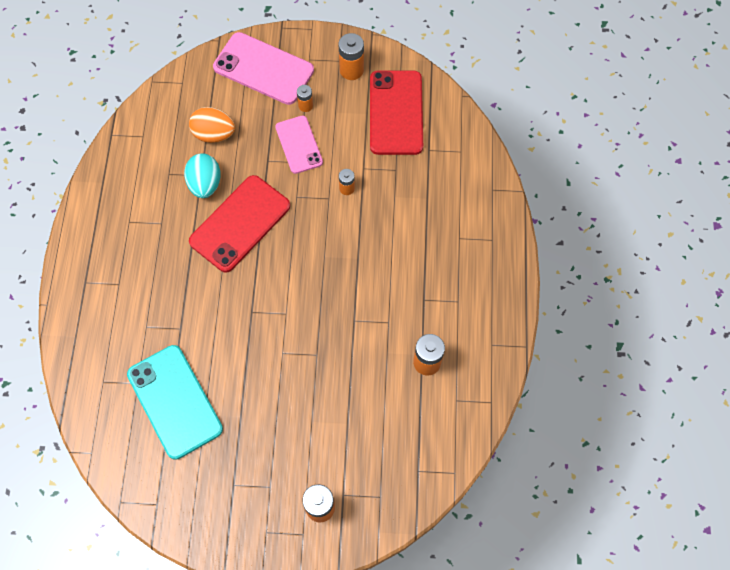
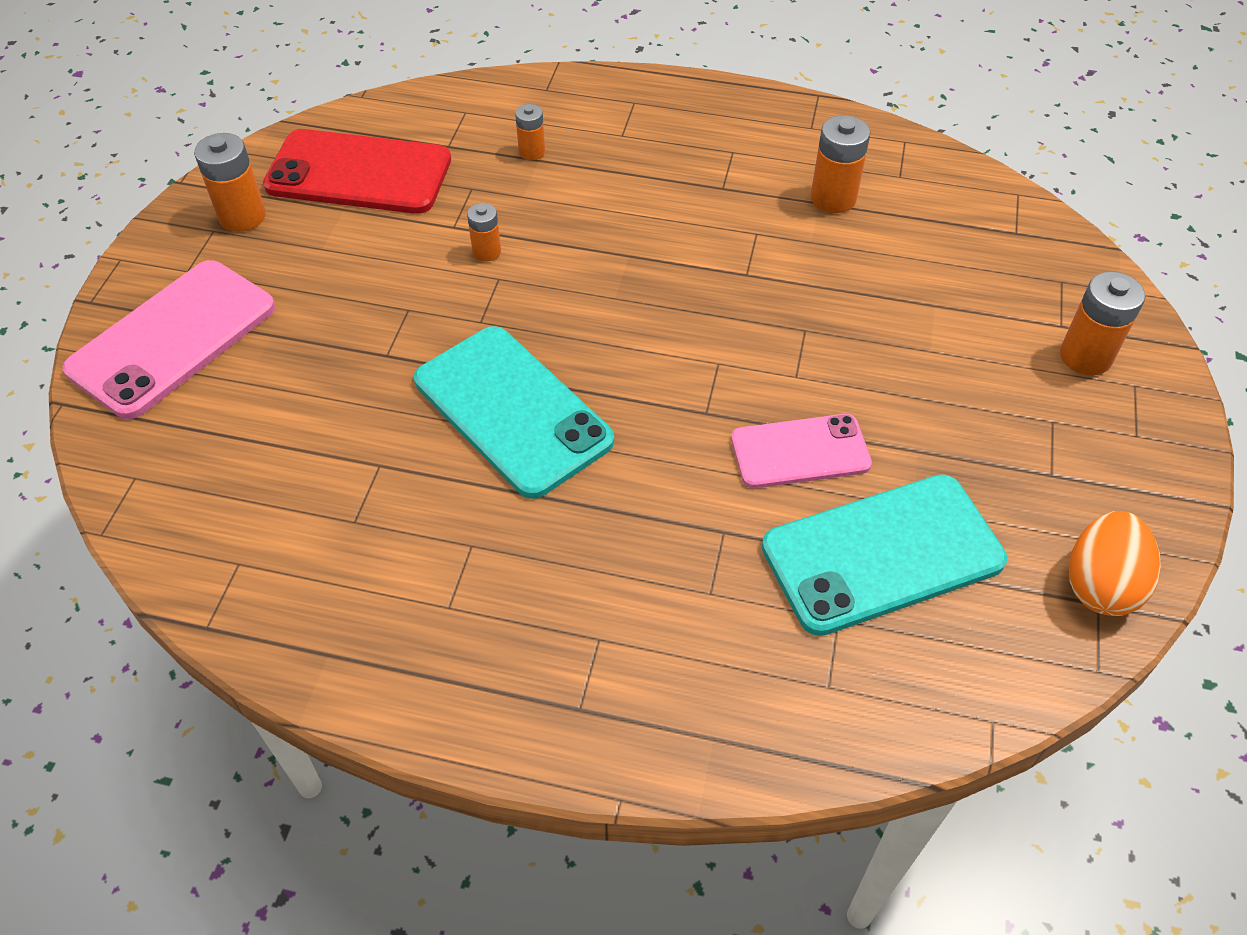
camera: 80 degrees left, 15 degrees down
(205, 184) = (403, 459): turquoise egg -> none
(214, 134) = (290, 433): orange egg -> orange egg (1100, 585)
(240, 223) = (512, 411): red phone -> turquoise phone
(299, 145) = (370, 305): pink phone -> pink phone (800, 452)
(305, 105) = (288, 286): orange battery -> orange battery (532, 152)

